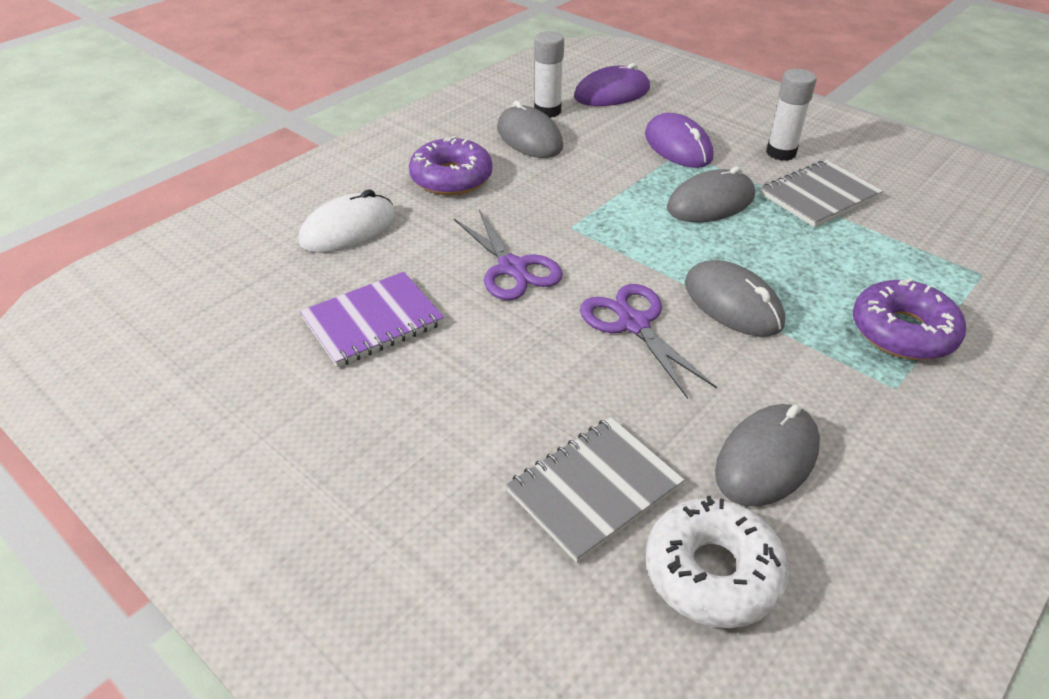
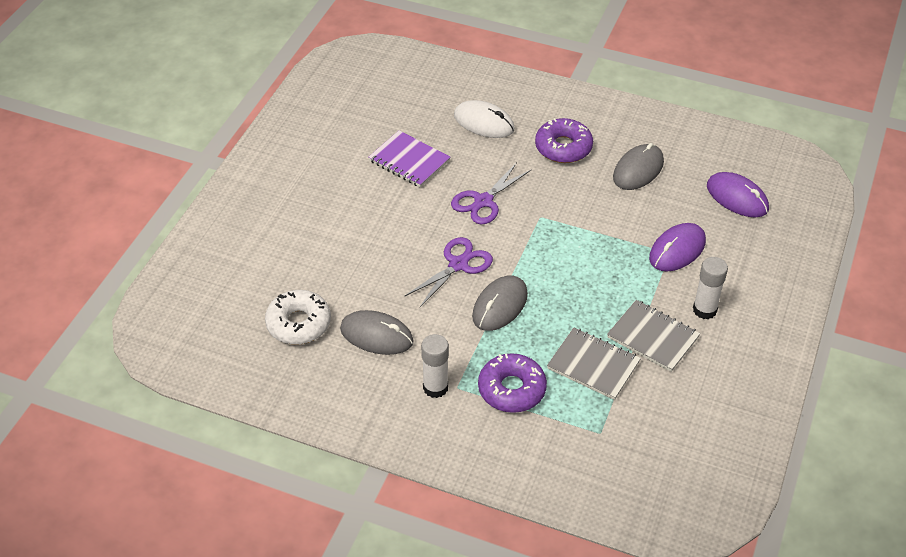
camera: 70 degrees right, 5 degrees up
(547, 111) = (683, 169): white glue stick -> white glue stick (435, 387)
(594, 489) = (330, 274): grey notebook -> grey notebook (593, 365)
(710, 202) = (609, 279): grey mouse -> none

